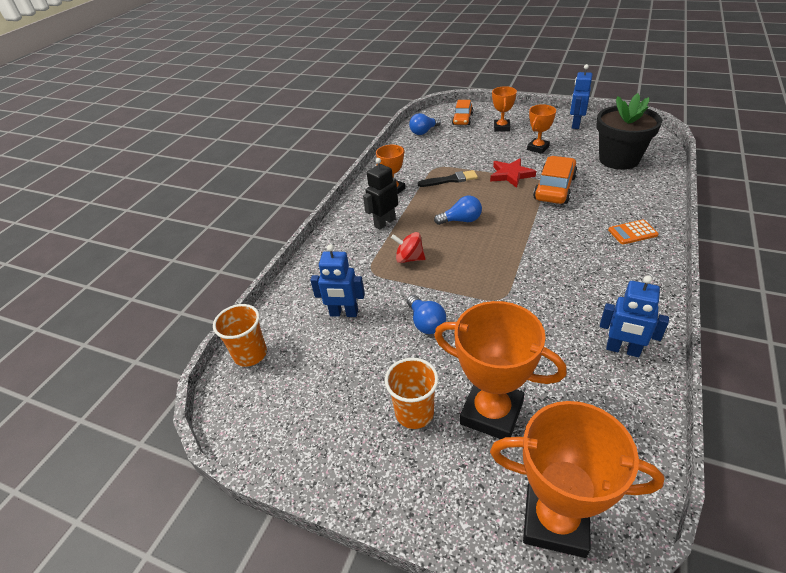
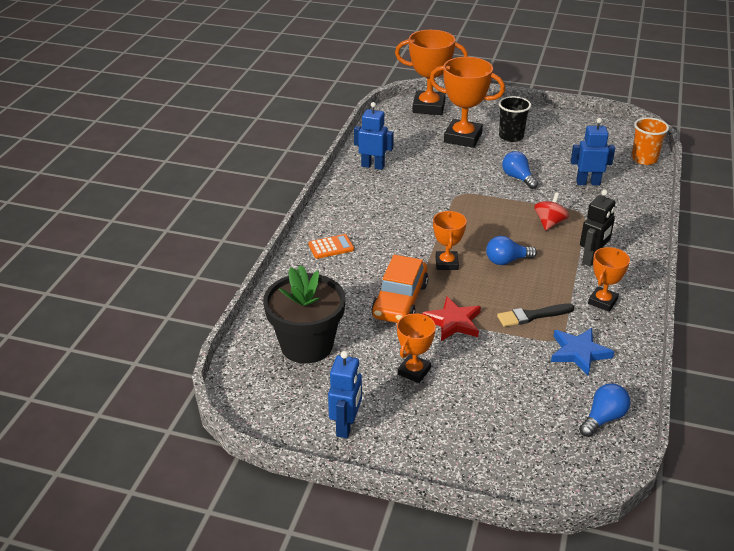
camera: 170 degrees right, 5 degrees down
(409, 259) = (549, 223): red spinning top -> red spinning top turned 75 degrees counterclockwise
(414, 413) = (511, 136): orange cup -> black cup
(425, 160) = (579, 353): none -> blue star
(462, 119) = (543, 452): orange car -> none
(501, 128) = (470, 423): orange trophy -> orange trophy (446, 263)

